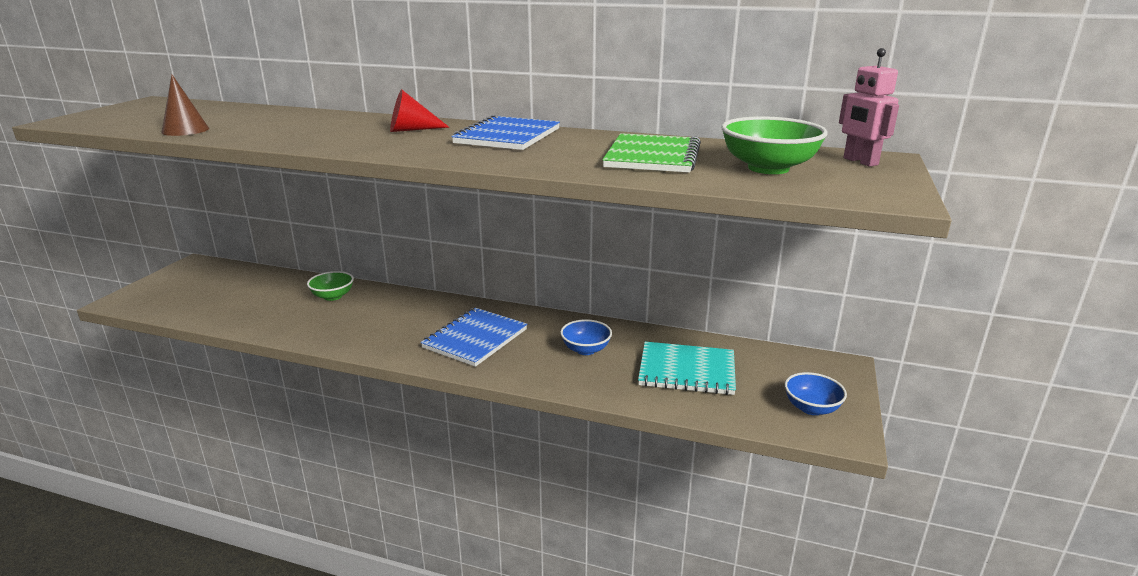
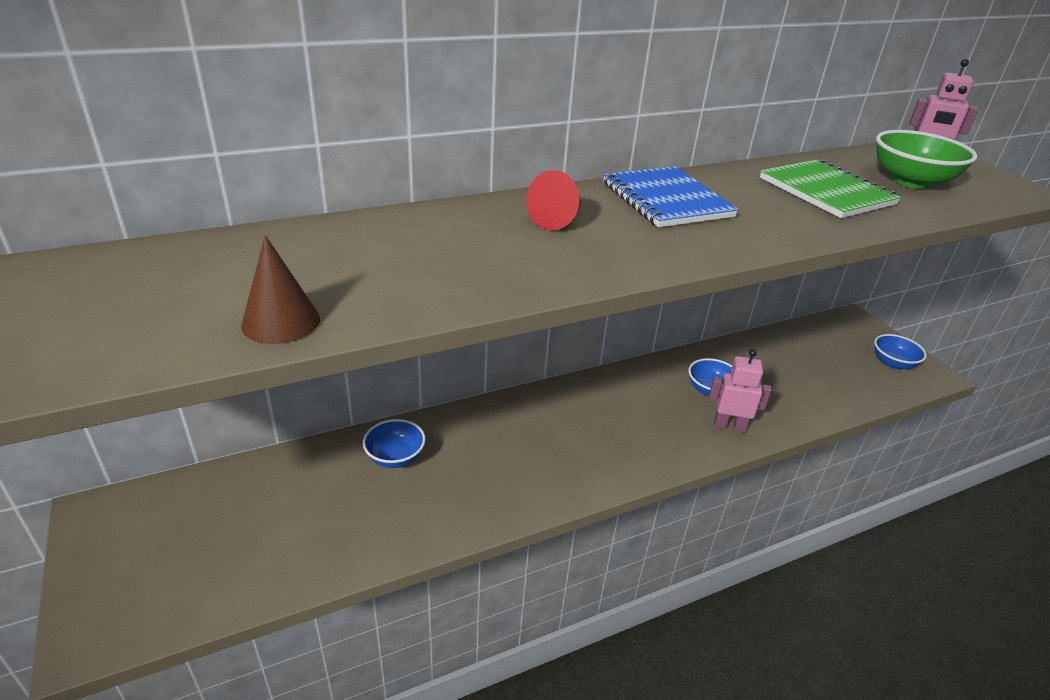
camera: 45 degrees left, 10 degrees up
(333, 296) = (395, 457): green bowl -> blue bowl
(475, 338) = (618, 428): blue notebook -> none
(554, 373) = (729, 426): none -> pink robot
(687, 371) = (795, 372): turquoise notebook -> none

